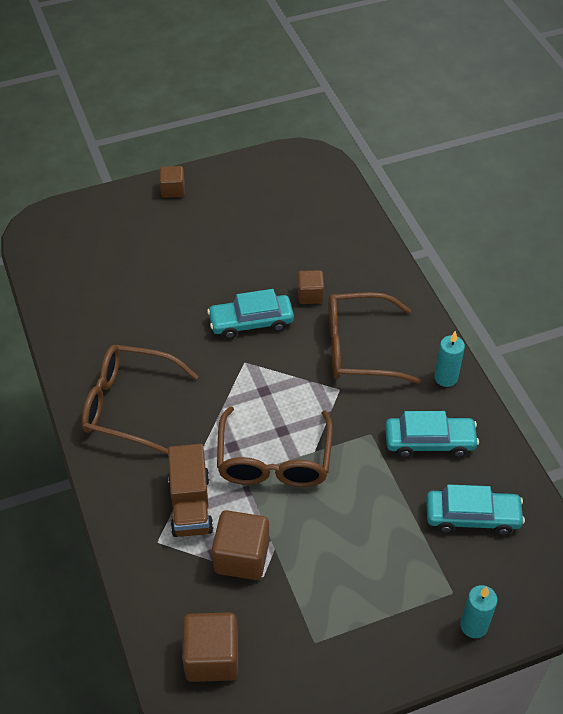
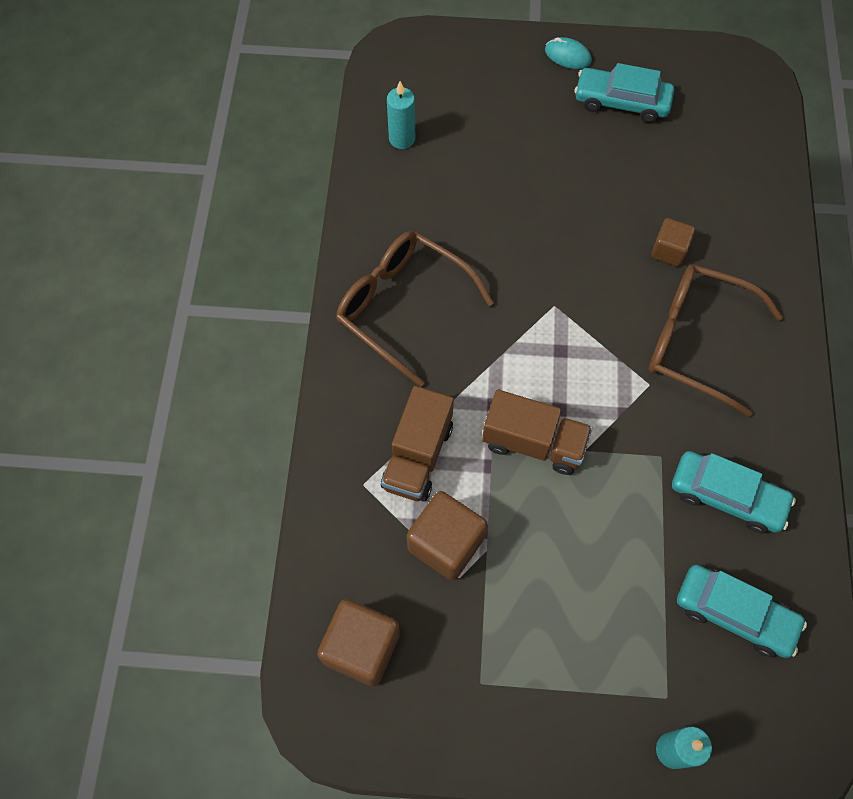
camera: 25 degrees right, 15 degrees up
(173, 190) = (567, 56): brown cube -> turquoise mouse
(251, 322) = (584, 258): turquoise car -> turquoise car (621, 102)
(274, 461) = (533, 443): brown glasses -> brown truck
(446, 378) = (785, 422): turquoise candle -> turquoise candle (402, 139)

